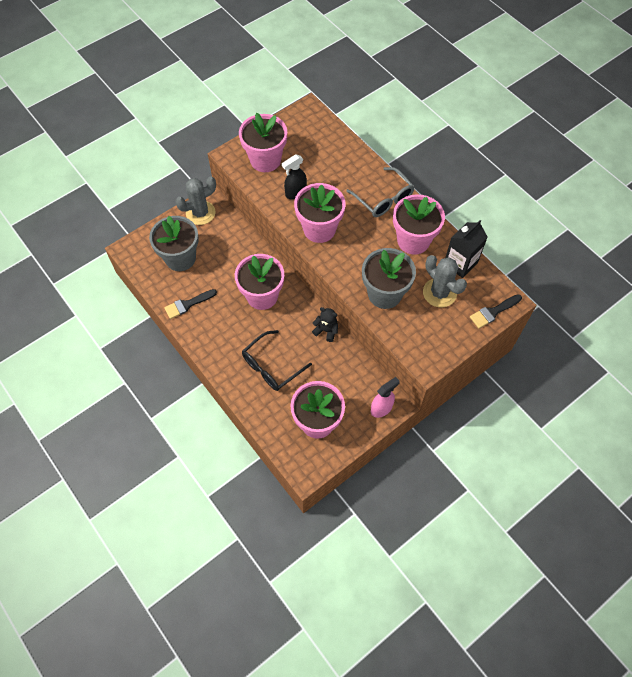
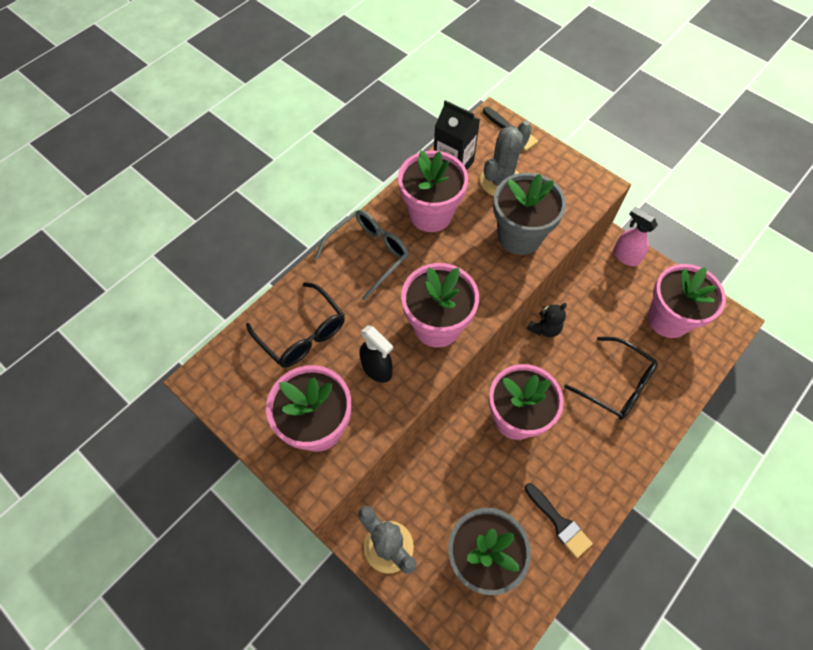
camera: 100 degrees left, 0 degrees up
(326, 330) = (544, 328): black teddy bear -> black teddy bear turned 150 degrees counterclockwise
(329, 157) = (302, 333): none -> black glasses

